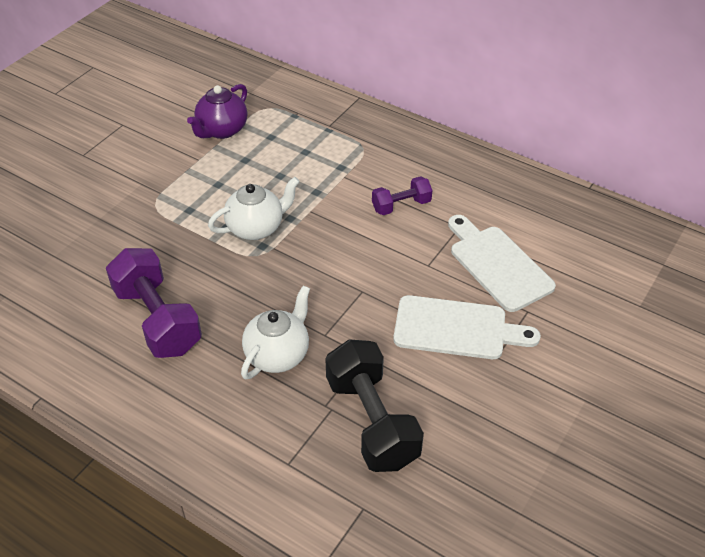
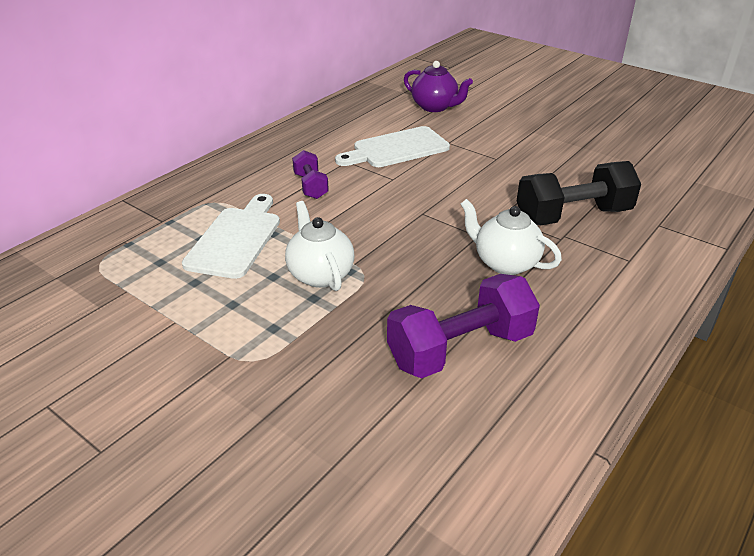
camera: 85 degrees left, 10 degrees down
(222, 130) = (123, 301): purple teapot -> purple teapot (435, 107)
(456, 328) = (468, 172): white cutting board -> white cutting board (236, 239)

